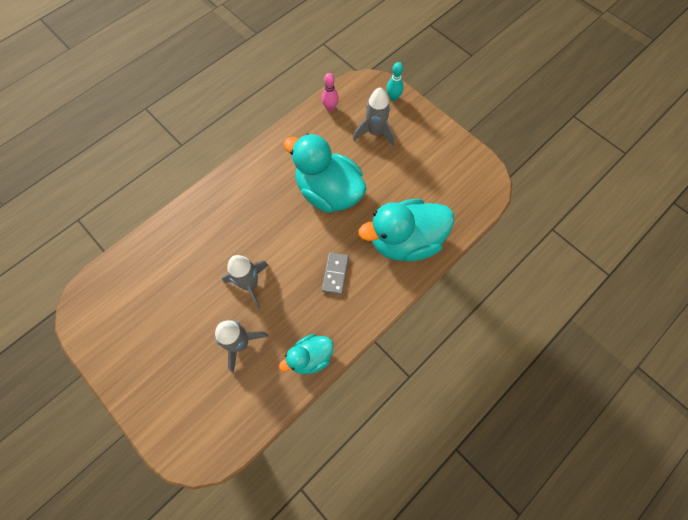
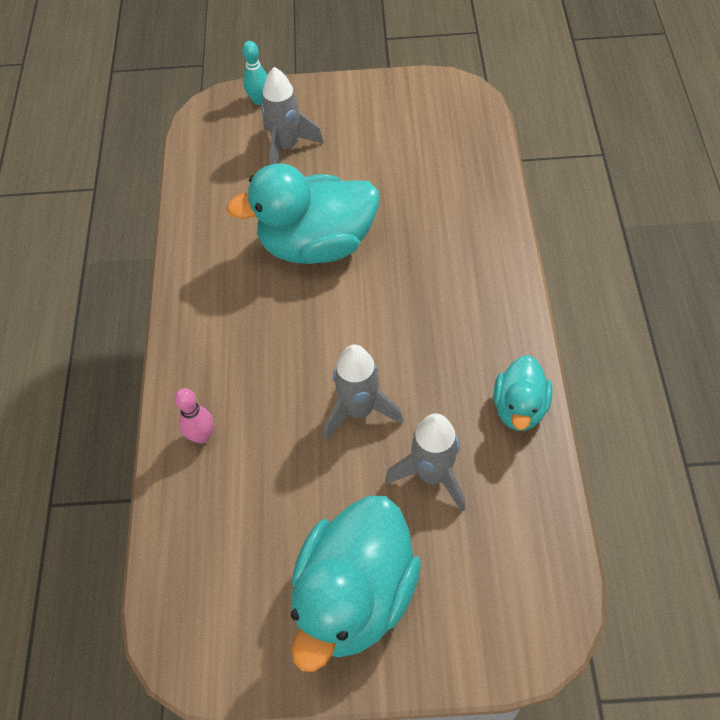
camera: 45 degrees left, 10 degrees down
(330, 108) = (202, 166): pink bowling pin -> pink bowling pin (201, 436)
(335, 274) = (433, 309): grey domino -> none
(405, 241) = (458, 214): turquoise duck -> turquoise duck (355, 596)

